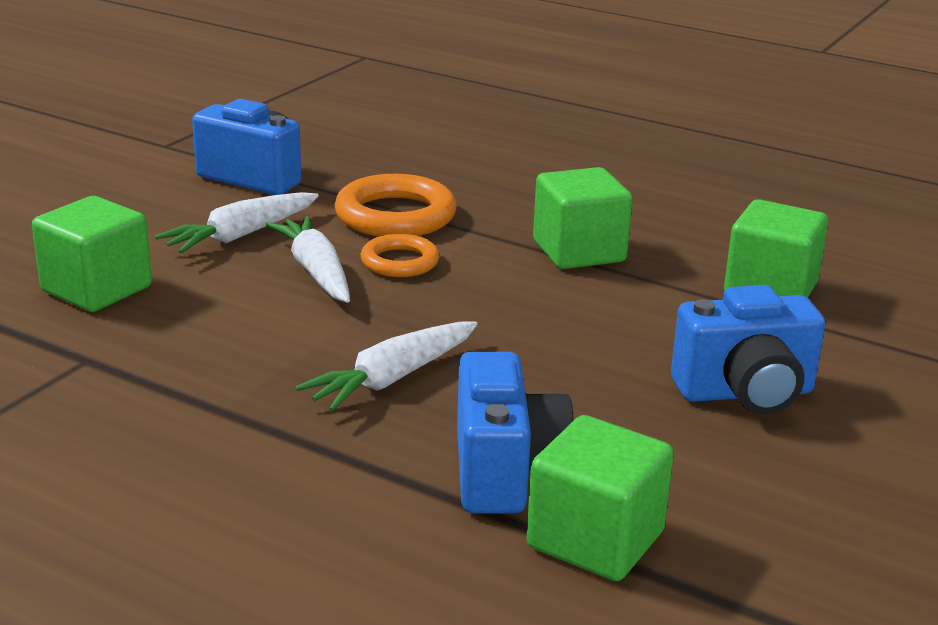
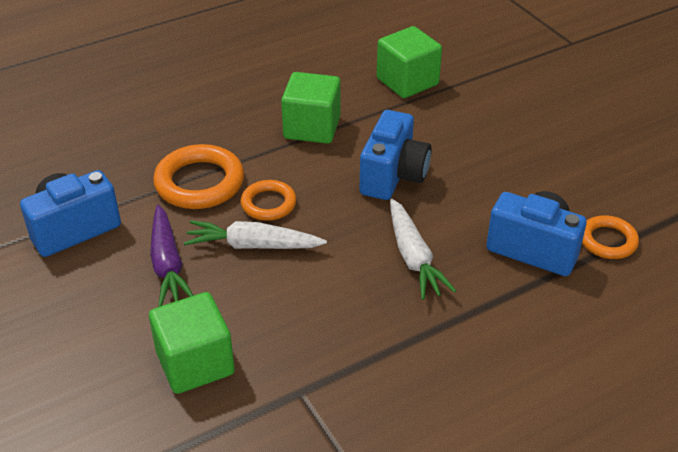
camera: 60 degrees left, 15 degrees up
(240, 235) = (168, 264): white carrot -> purple carrot
(595, 540) = (608, 241): green cube -> orange ring
(745, 393) = (505, 137): blue camera -> blue camera (393, 176)

